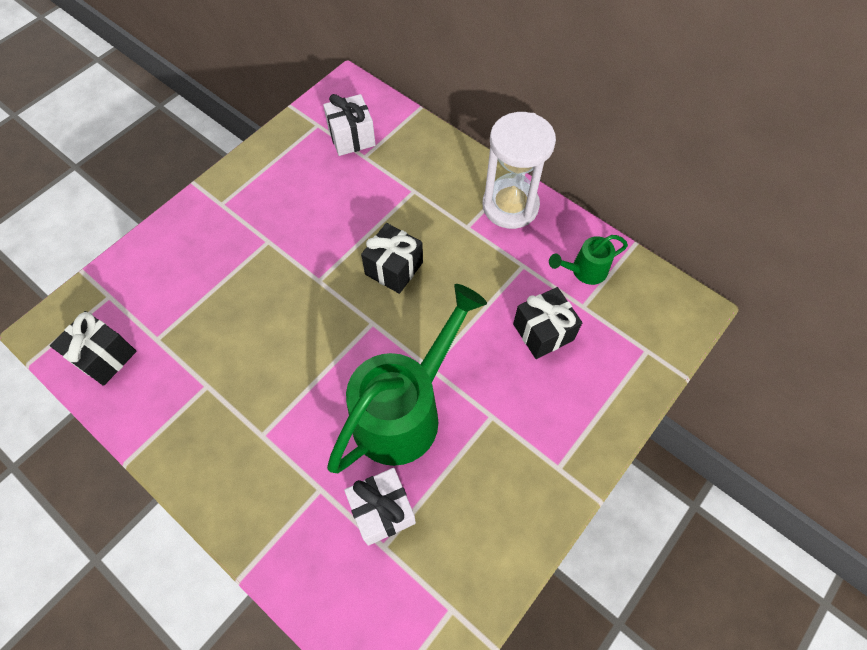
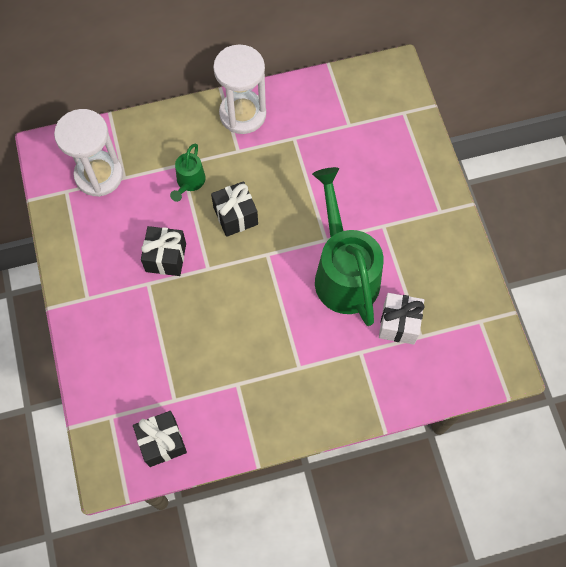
camera: 55 degrees left, 5 degrees up
(351, 137) = (99, 175): white gift -> white hourglass
(543, 332) = (349, 159): black gift -> black gift (166, 257)
(584, 271) = (325, 106): green watering can -> green watering can (189, 182)

